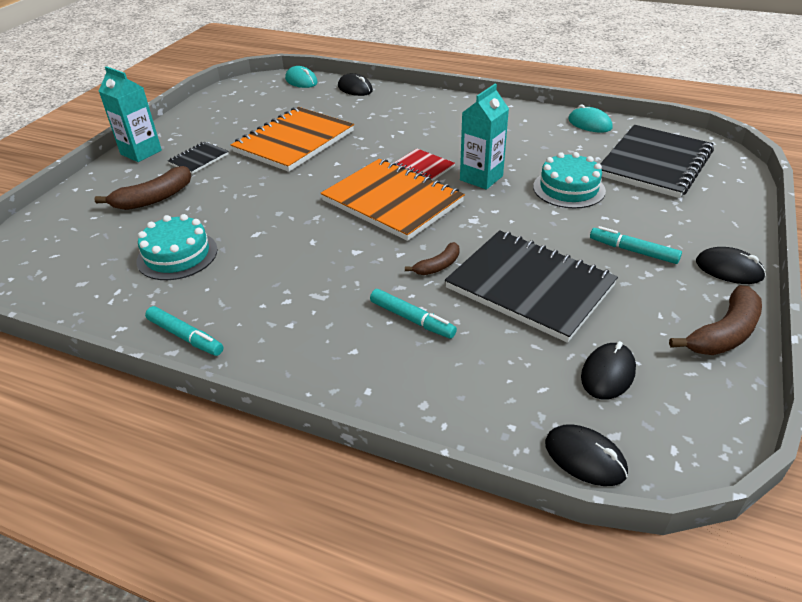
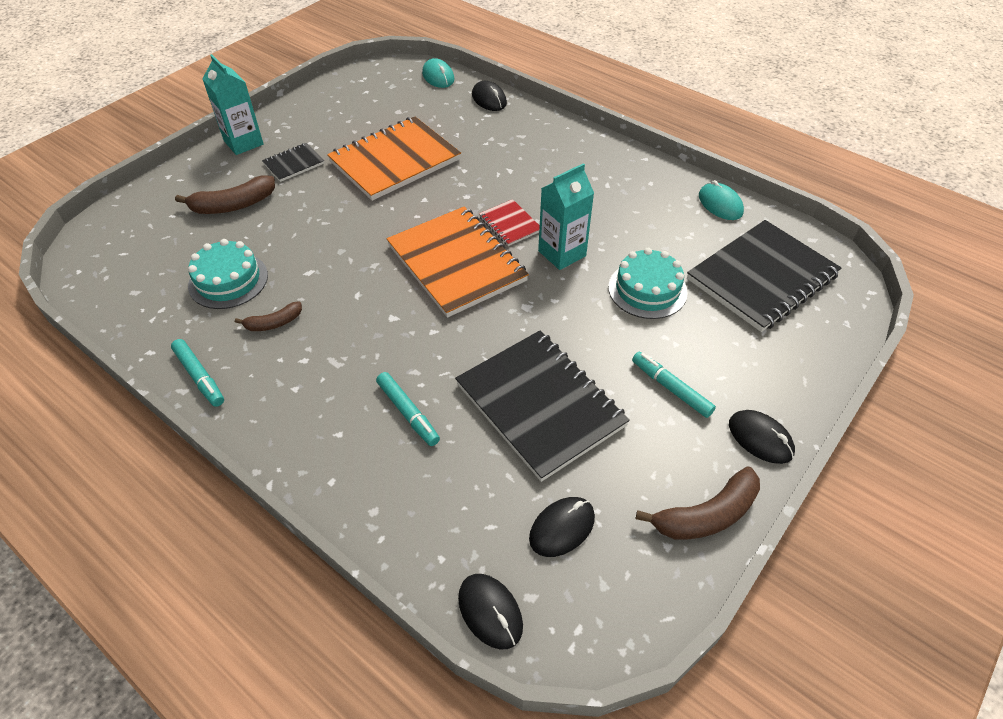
camera: 15 degrees right, 10 degrees up
(438, 266) = (463, 356): brown banana -> brown banana (274, 323)

